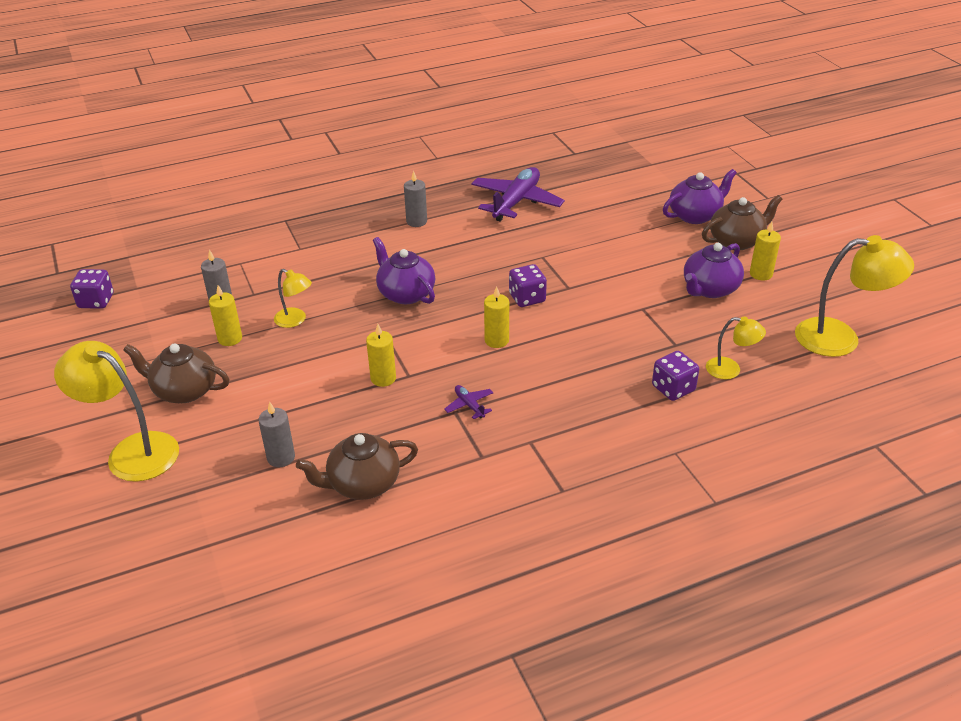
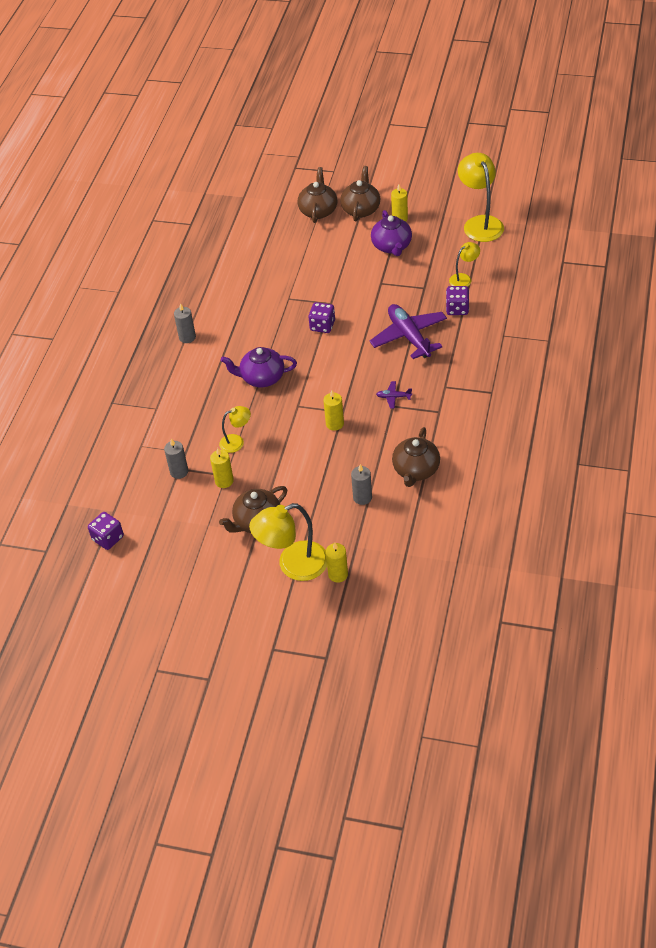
camera: 50 degrees left, 10 degrees up
(496, 340) = (348, 358): yellow candle -> yellow candle (338, 574)
(516, 202) = (217, 280): purple plane -> purple plane (409, 336)
(695, 215) = (318, 211): purple teapot -> brown teapot
(840, 338) = (480, 223): yellow lamp -> yellow lamp turned 60 degrees counterclockwise

